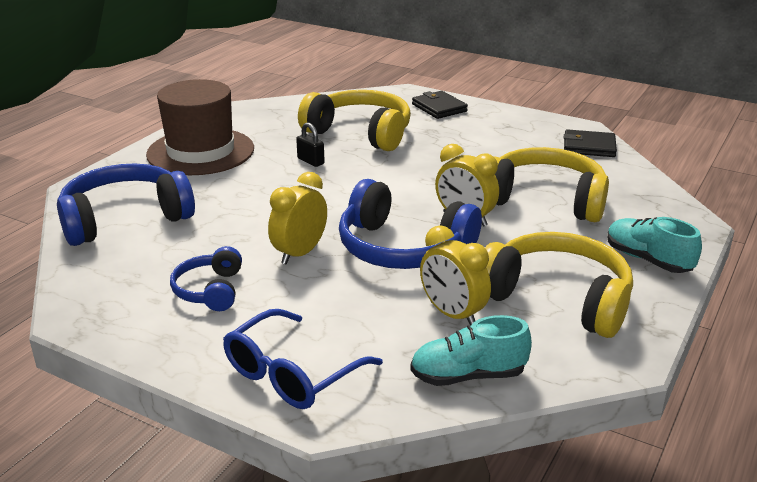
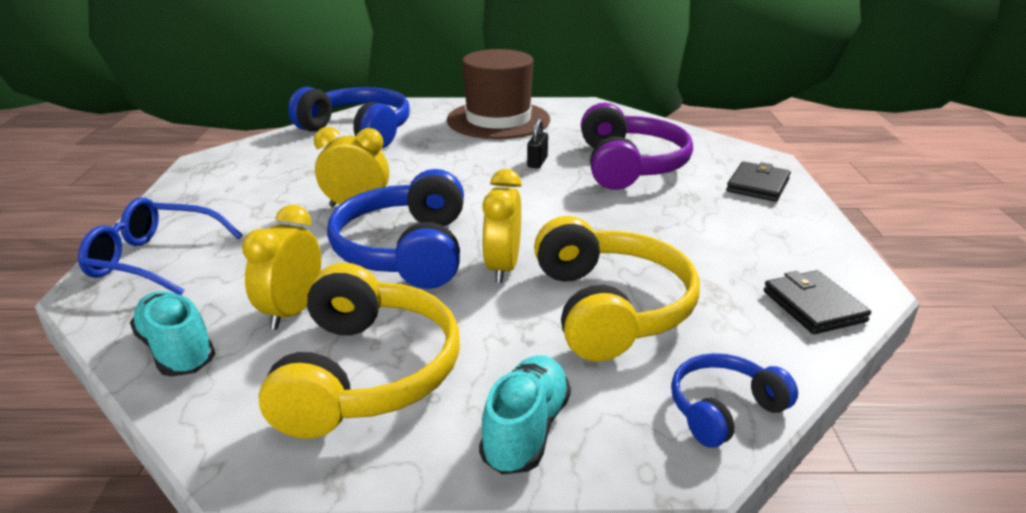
camera: 60 degrees right, 0 degrees up
(210, 290) = (269, 191): blue headphones -> blue headphones (723, 409)
(360, 133) = (630, 165): yellow headphones -> purple headphones

